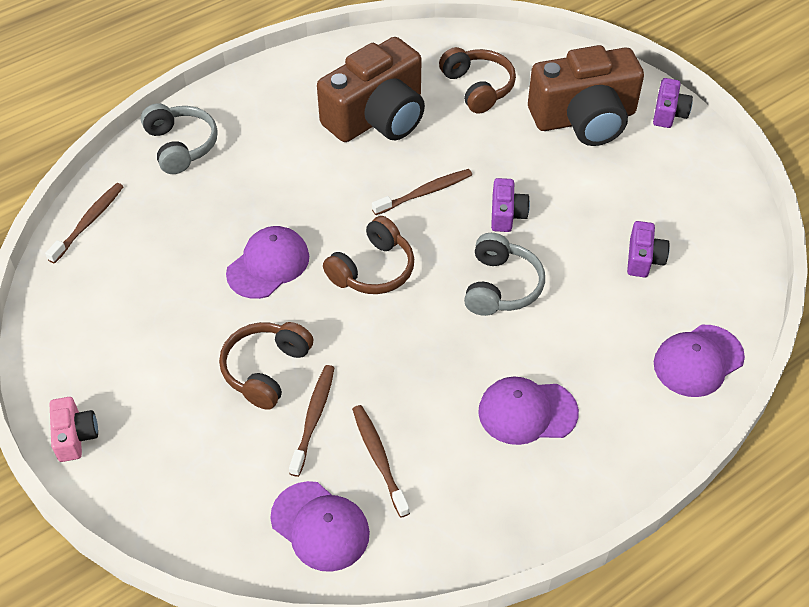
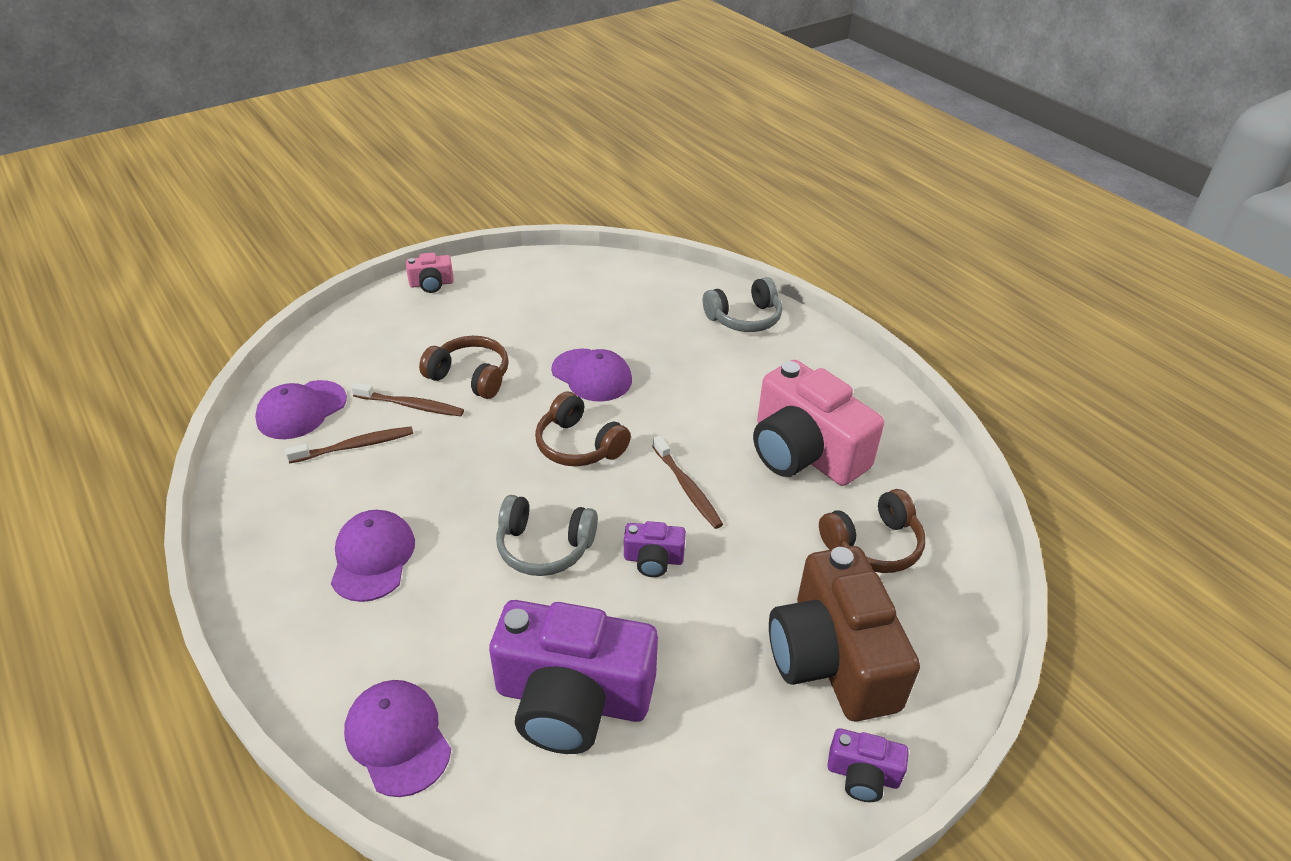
camera: 90 degrees right, 10 degrees down
(88, 222) = (648, 275): brown toothbrush -> none
(377, 117) = (804, 452): brown camera -> pink camera
(643, 259) = (572, 698): purple camera -> purple camera, size x2.27

